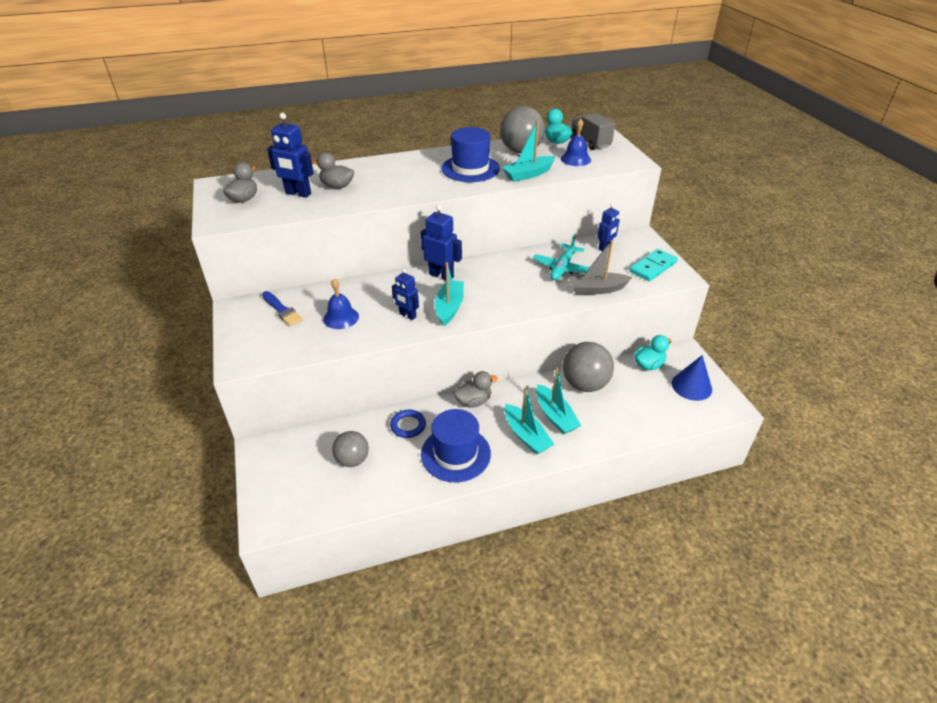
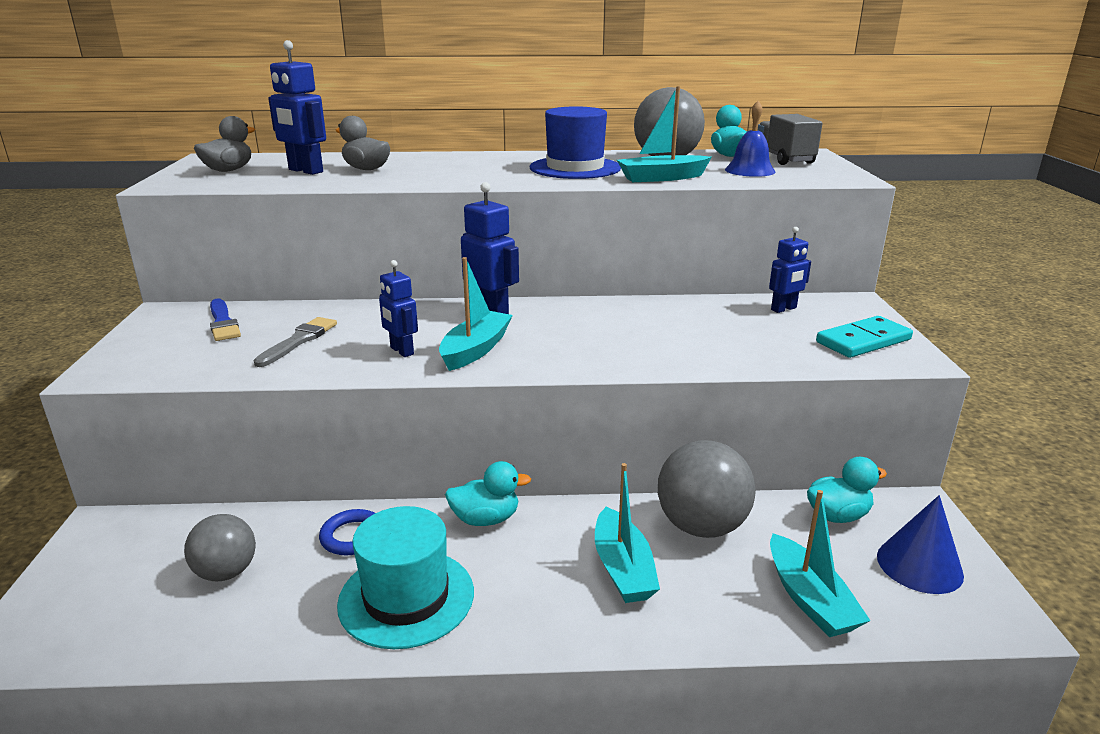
camera: 15 degrees right, 15 degrees down
(341, 317) = (298, 341): blue bell -> grey brush
(455, 454) = (406, 597): blue hat -> turquoise hat
(473, 401) = (485, 519): grey duck -> turquoise duck
(526, 435) = (552, 592): turquoise boat -> turquoise boat (810, 599)
(562, 268) = (696, 325): turquoise plane -> none
(596, 289) = (744, 357): grey boat -> none

